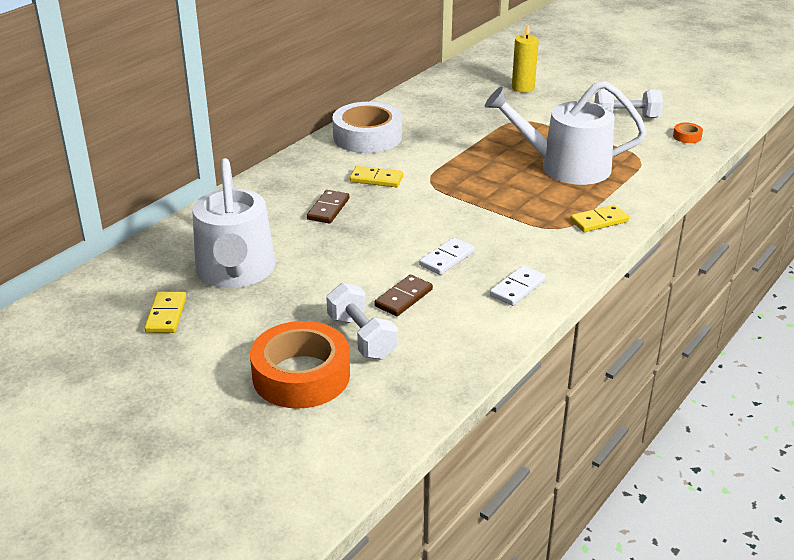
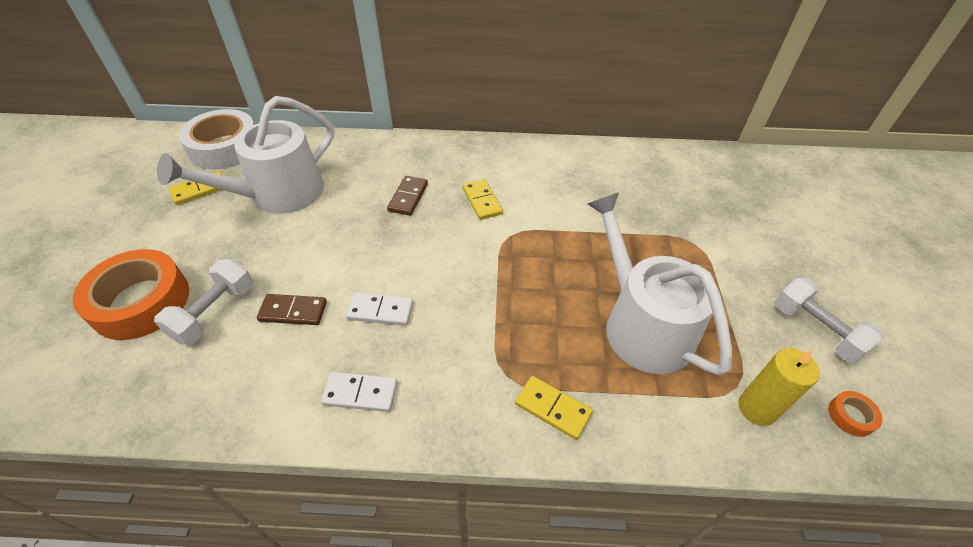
camera: 55 degrees right, 15 degrees up
(328, 209) = (408, 197): brown domino -> brown domino turned 60 degrees counterclockwise
(367, 137) = (548, 163): white tape -> white tape (225, 147)
(523, 88) = (765, 216): yellow candle -> yellow candle (757, 408)

